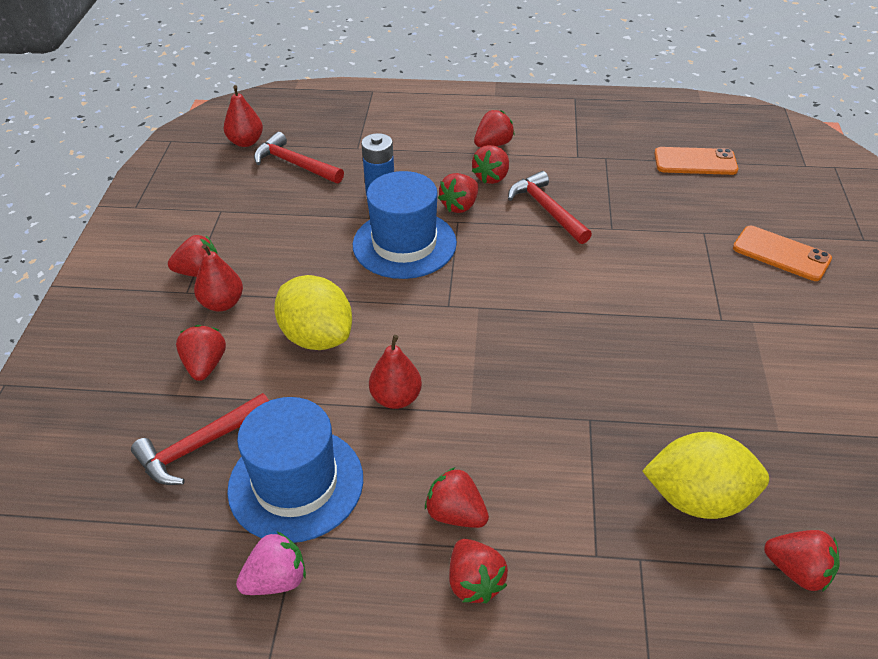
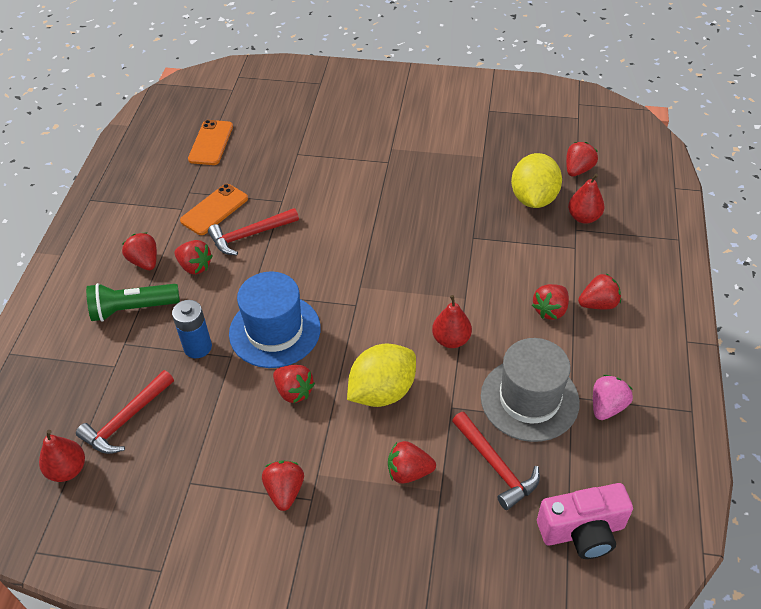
camera: 85 degrees left, 5 degrees up
(89, 536) = (582, 531): none -> pink camera
(222, 303) = (332, 466): red pear -> red pear (583, 217)
(276, 580) = (607, 406): pink strawberry -> pink strawberry turned 60 degrees clockwise
(296, 483) = (529, 399): blue hat -> grey hat
(428, 146) = (132, 309): none -> green flashlight
(460, 206) = (231, 290): red strawberry -> red strawberry (294, 391)
(781, 254) = (328, 122): orange phone -> orange phone (214, 210)

